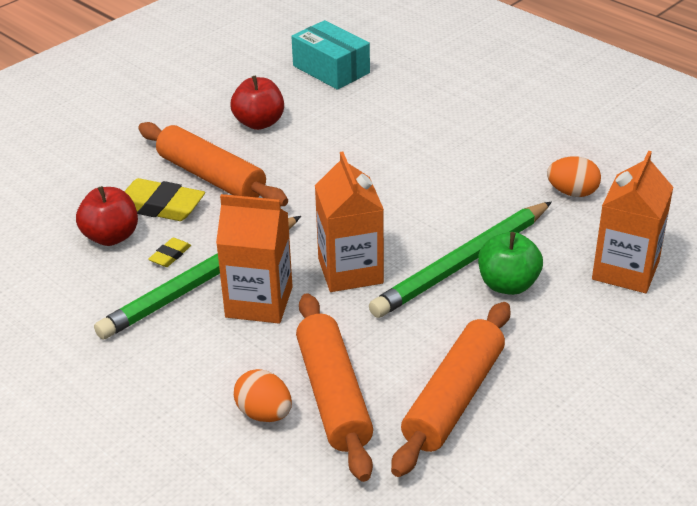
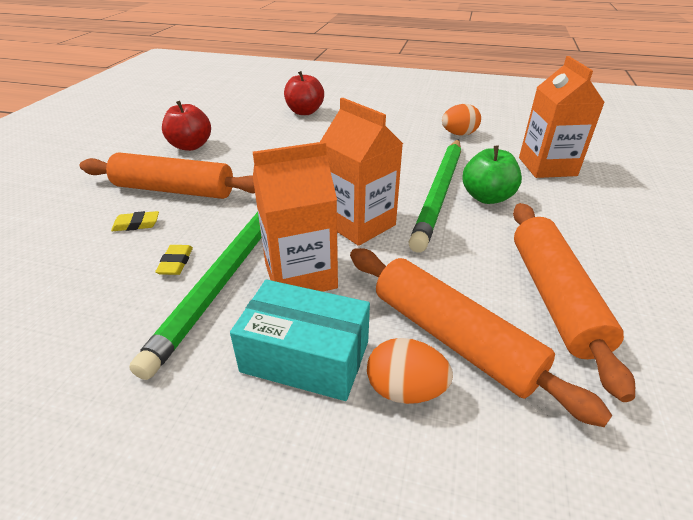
camera: 30 degrees left, 0 degrees up
(111, 237) = (97, 265): red apple -> red apple (304, 112)
(159, 206) = (136, 224): yellow eraser -> yellow eraser, size x0.50
(331, 69) = (223, 107): turquoise box -> turquoise box (305, 356)

